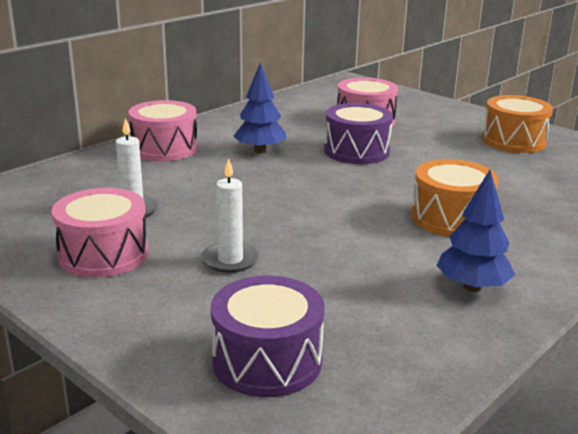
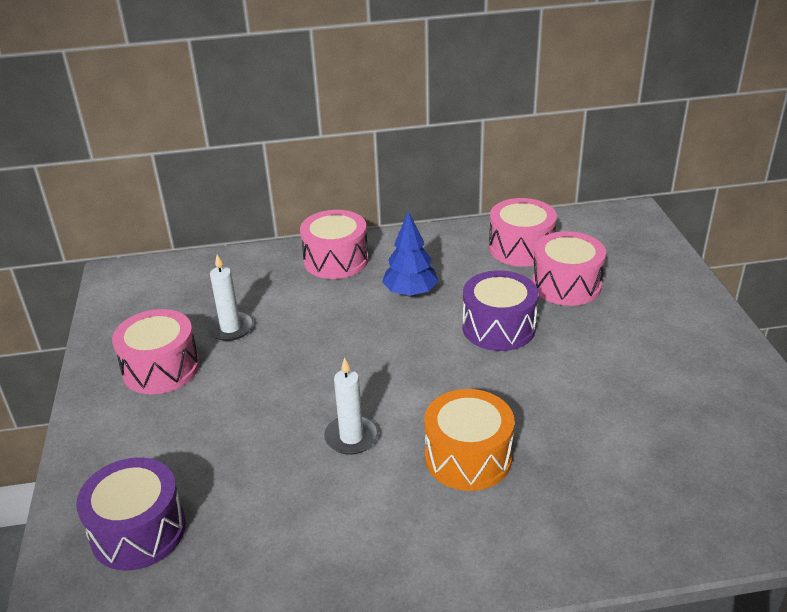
camera: 40 degrees right, 10 degrees up
(230, 260) = (233, 416): white candle -> white candle (351, 437)
(303, 111) = (521, 248): none -> pink drum
(472, 287) = (373, 547): blue tree -> none
(513, 141) = (695, 377): orange drum -> none

